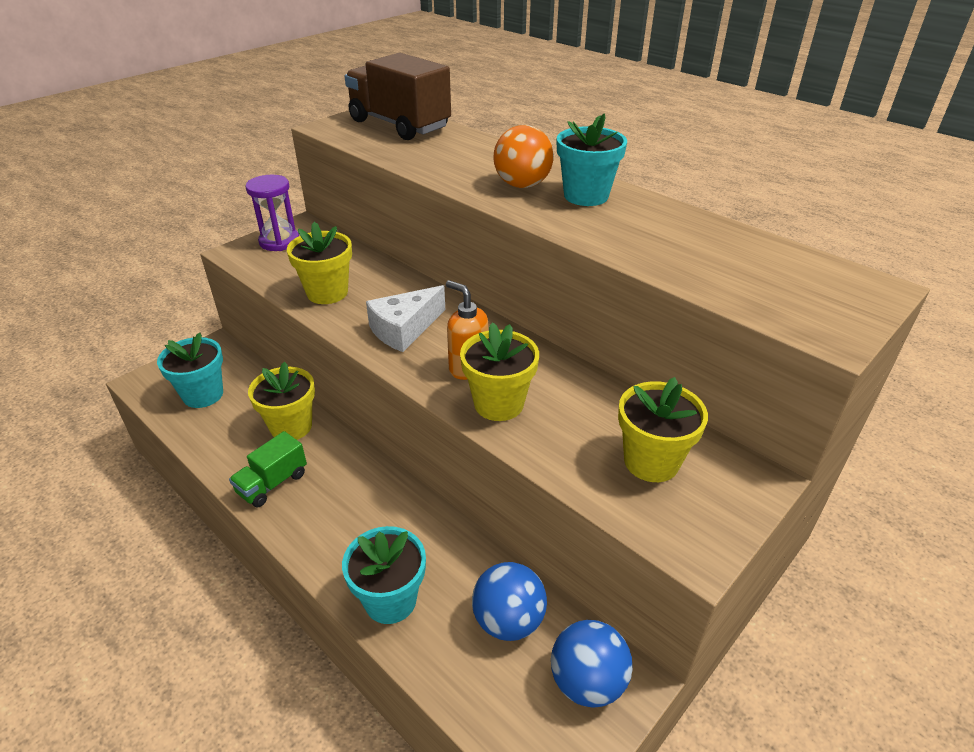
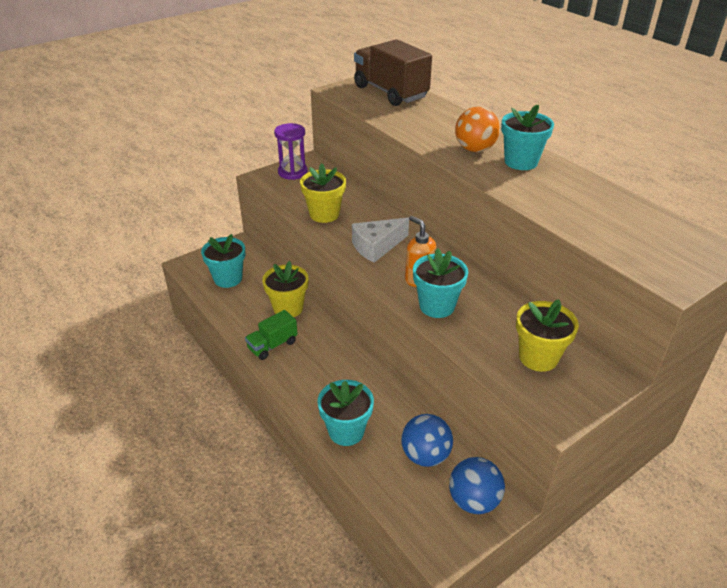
camera: 10 degrees right, 0 degrees up
(498, 404) = (437, 306): yellow flower pot -> turquoise flower pot

